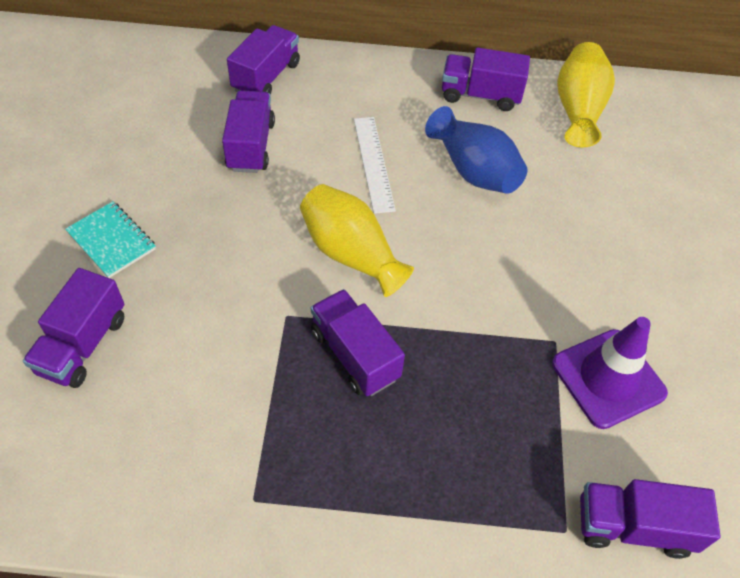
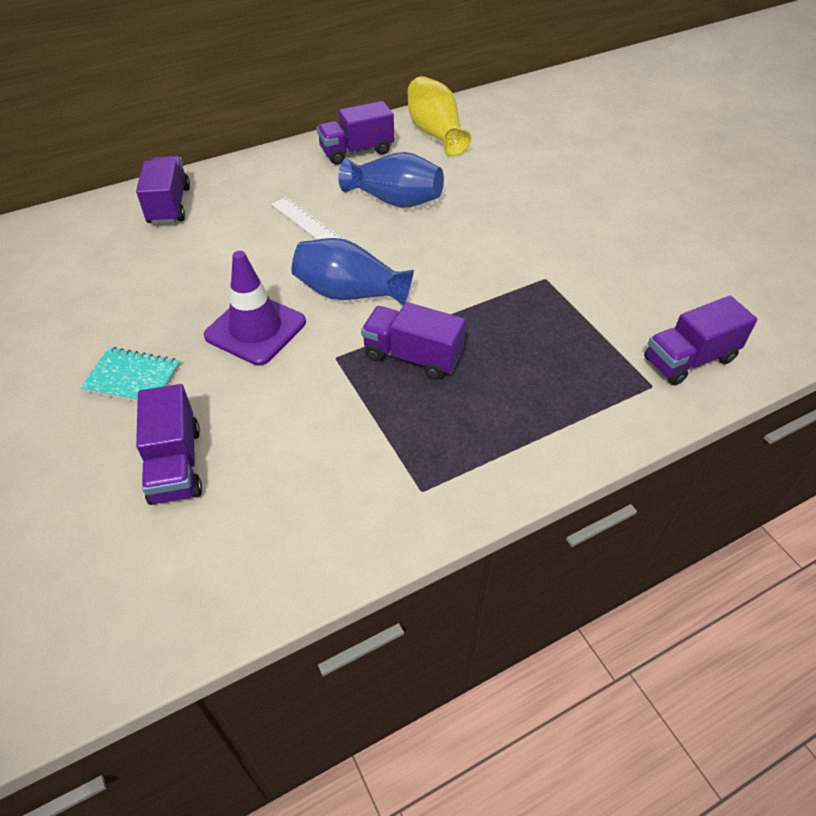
camera: 30 degrees left, 5 degrees down
(251, 146) = (199, 257): purple truck -> none
(351, 254) = (350, 293): yellow vase -> blue vase
(608, 378) = (598, 283): purple traffic cone -> purple traffic cone (255, 329)

